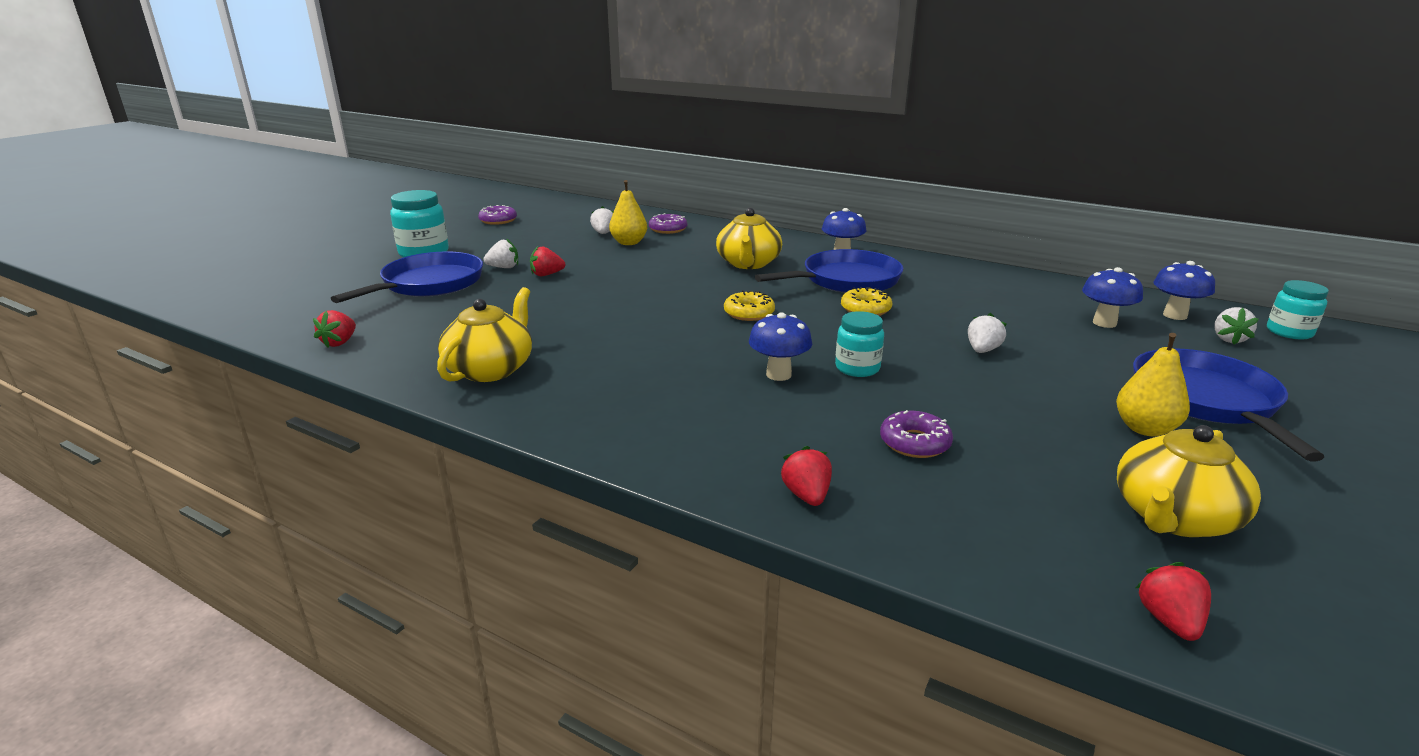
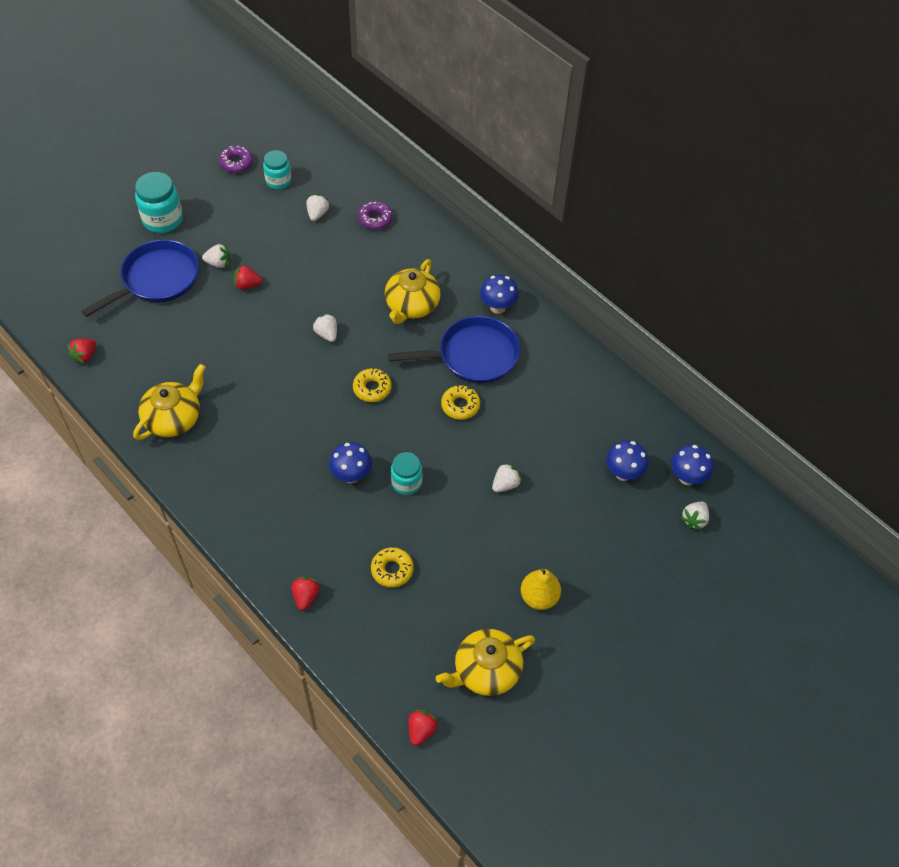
camera: 15 degrees right, 30 degrees up
(629, 243) = (331, 239): yellow pear -> none
(664, 289) = (326, 334): none -> white strawberry
(914, 443) = (392, 570): purple donut -> yellow donut
(1207, 401) = (605, 582): blue pan -> none
(1289, 332) = (750, 523): turquoise jar -> turquoise jar (278, 181)

